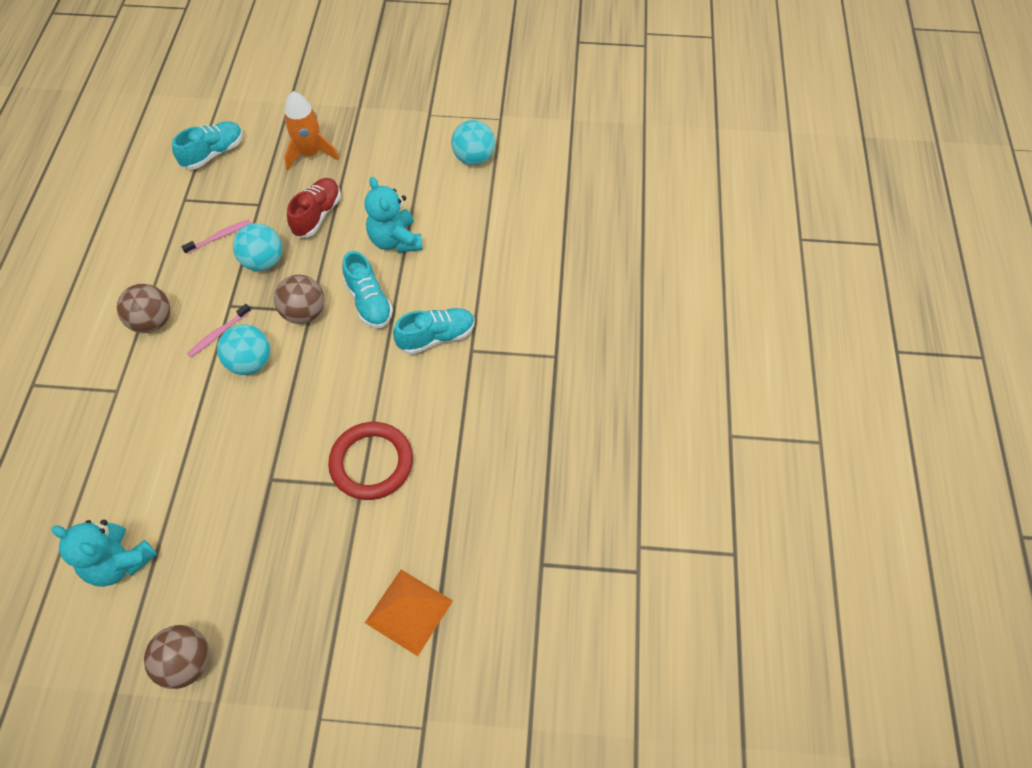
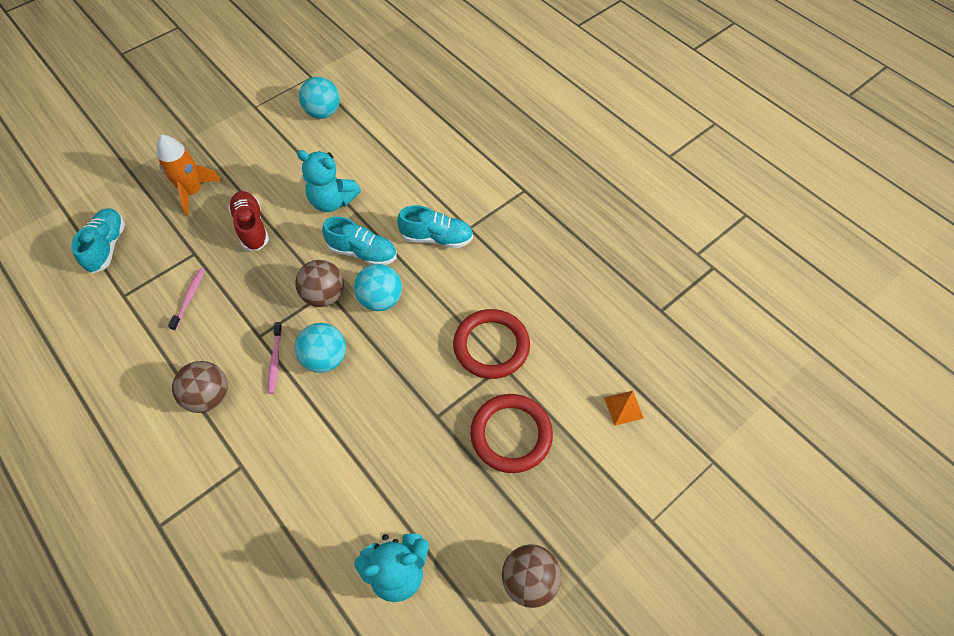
camera: 45 degrees left, 0 degrees up
(263, 261) = (248, 287): turquoise ball -> turquoise ball (381, 299)
(302, 545) = (511, 434): none -> red ring
(409, 611) = (623, 407): orange pyramid -> orange pyramid, size x0.55
(436, 337) = (436, 238): turquoise shoe -> turquoise shoe turned 75 degrees clockwise

